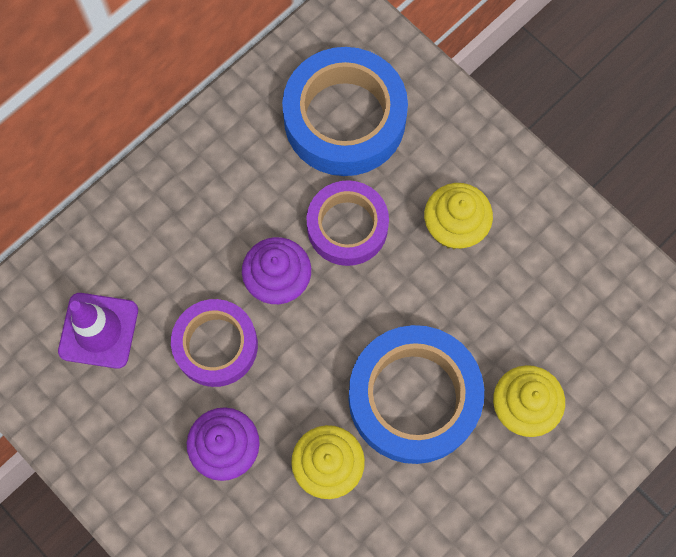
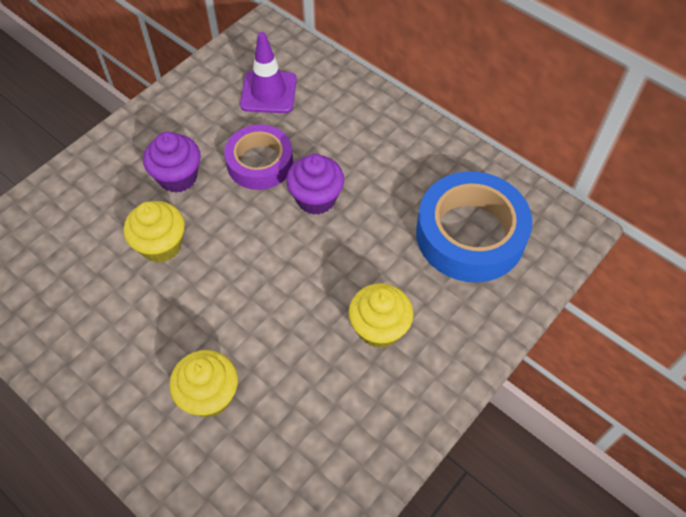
camera: 85 degrees right, 15 degrees down
(347, 227) = (369, 244): purple tape -> none
(413, 397) = (218, 304): blue tape -> none

